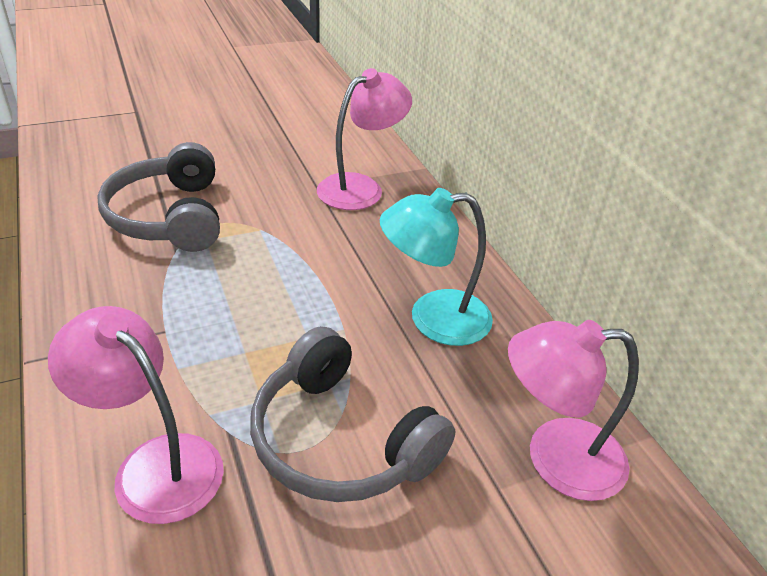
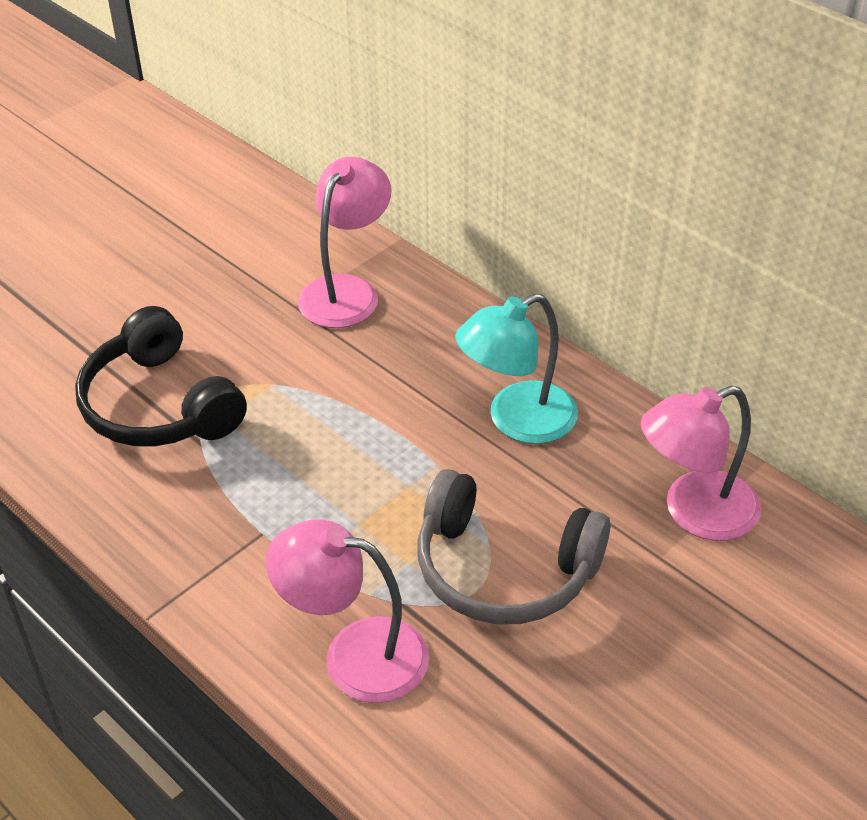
camera: 20 degrees left, 5 degrees up
(169, 216) = (159, 405): grey headphones -> black headphones

